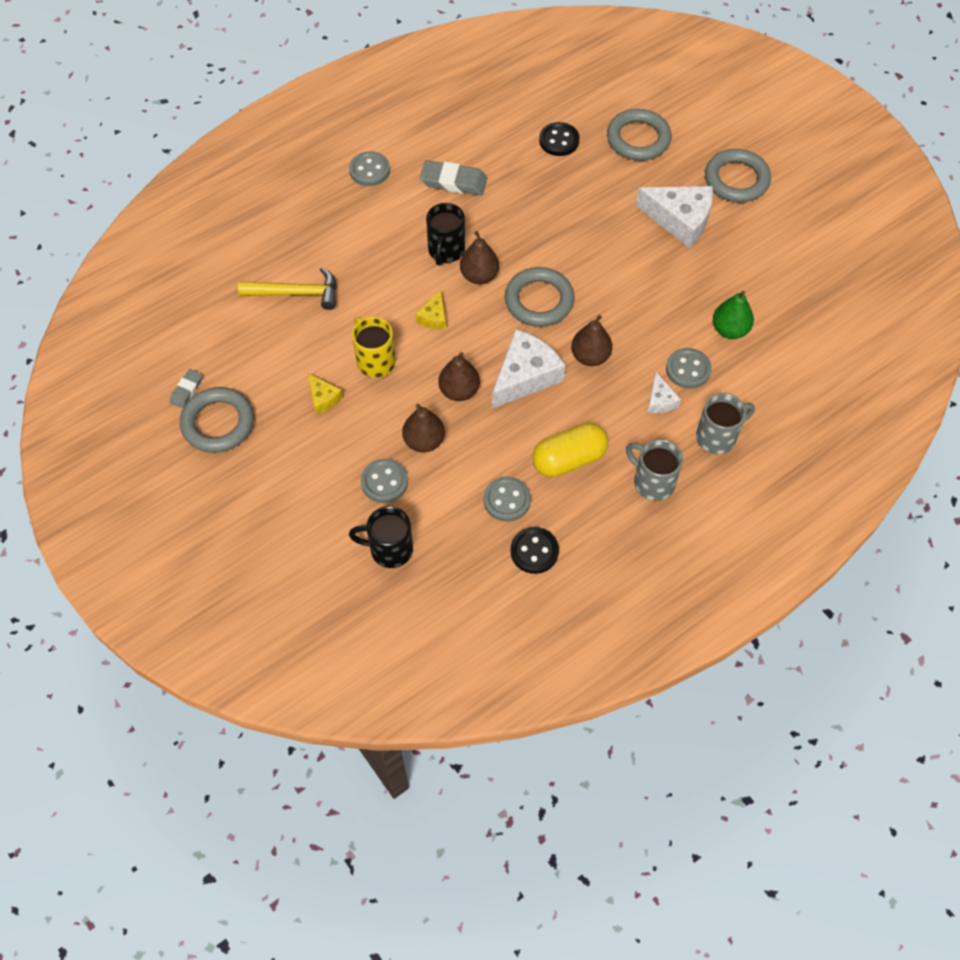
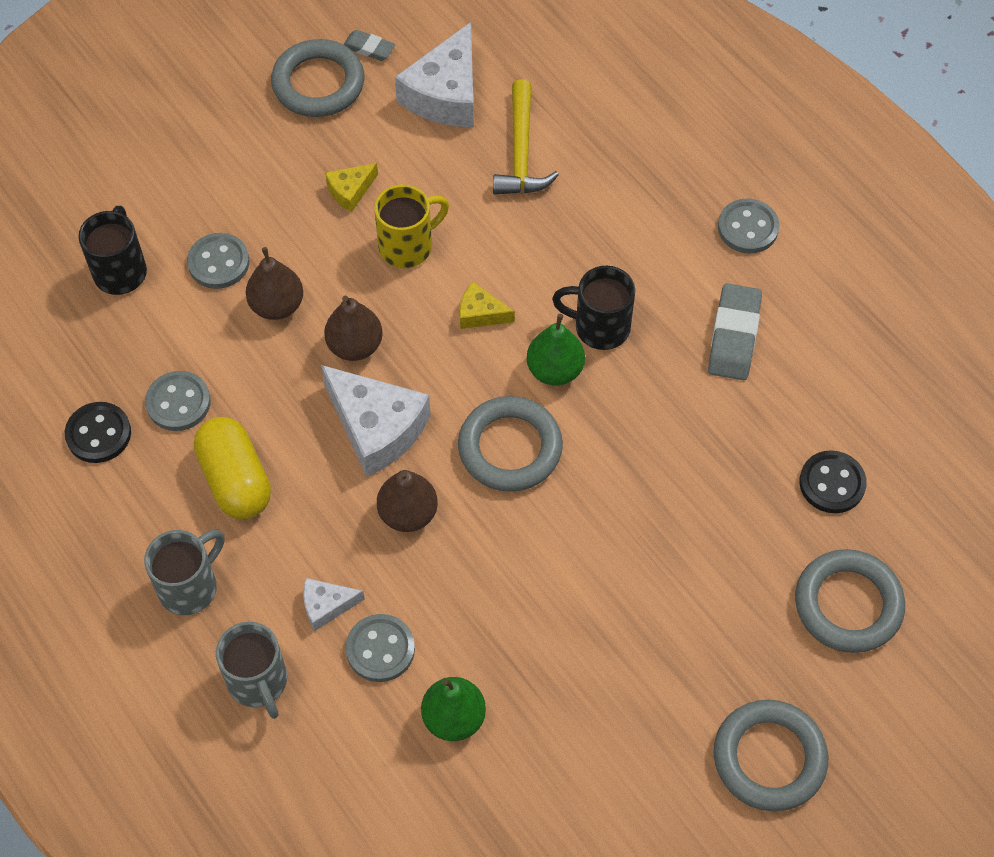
camera: 90 degrees right, 0 degrees up
(479, 276) = (555, 370): brown pear -> green pear
(680, 220) = (675, 659): white cheese -> white cheese (445, 94)

